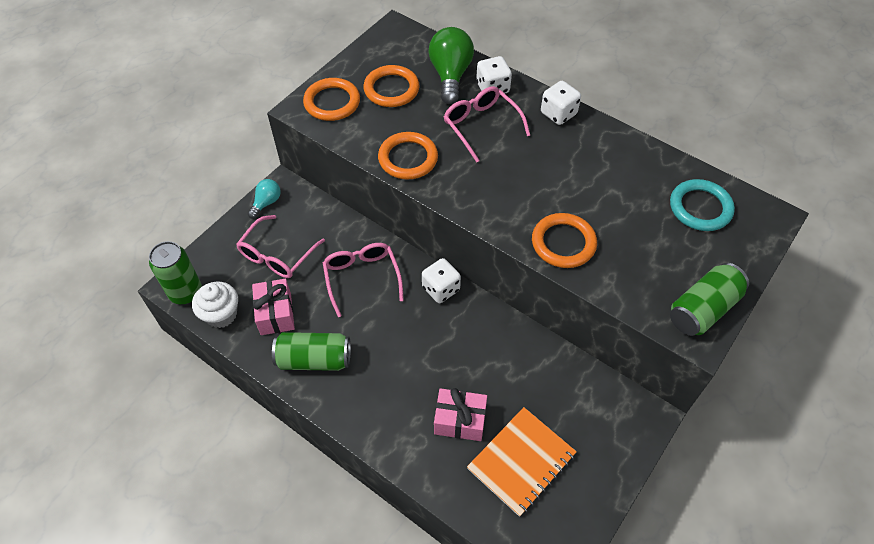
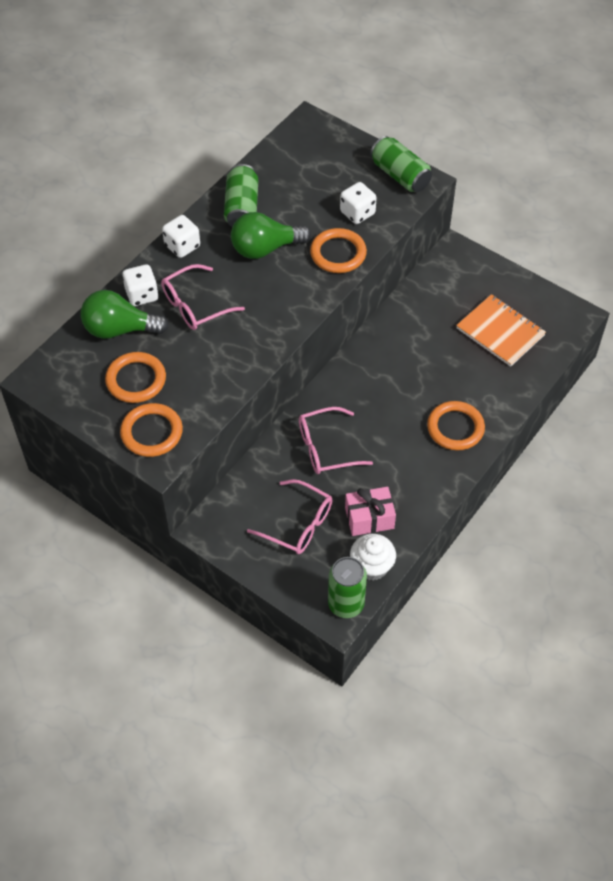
camera: 90 degrees left, 0 degrees up
(266, 203) = (227, 542): turquoise light bulb -> none
(314, 359) = (417, 481): green can -> green can (242, 208)
(408, 158) = (236, 364): orange ring -> orange ring (455, 428)
(441, 289) = (338, 384): white dice -> white dice (357, 213)
(460, 420) = (469, 371): pink gift -> none
(563, 178) = (265, 248): none -> green light bulb
(700, 208) = (299, 163): turquoise ring -> none

